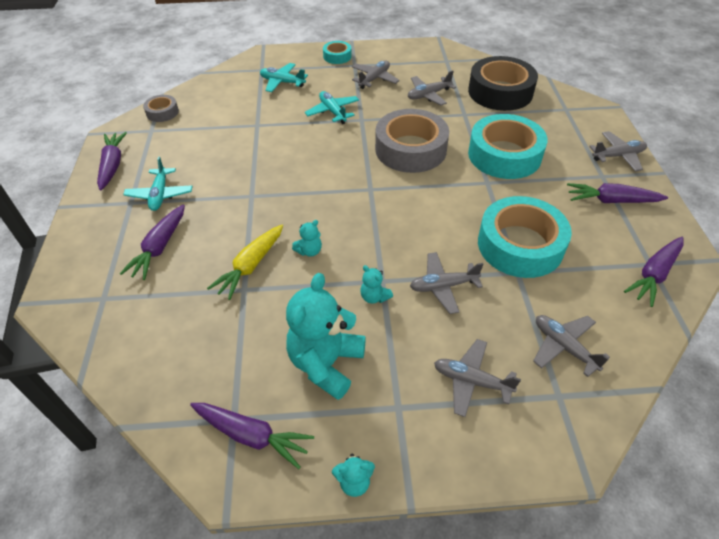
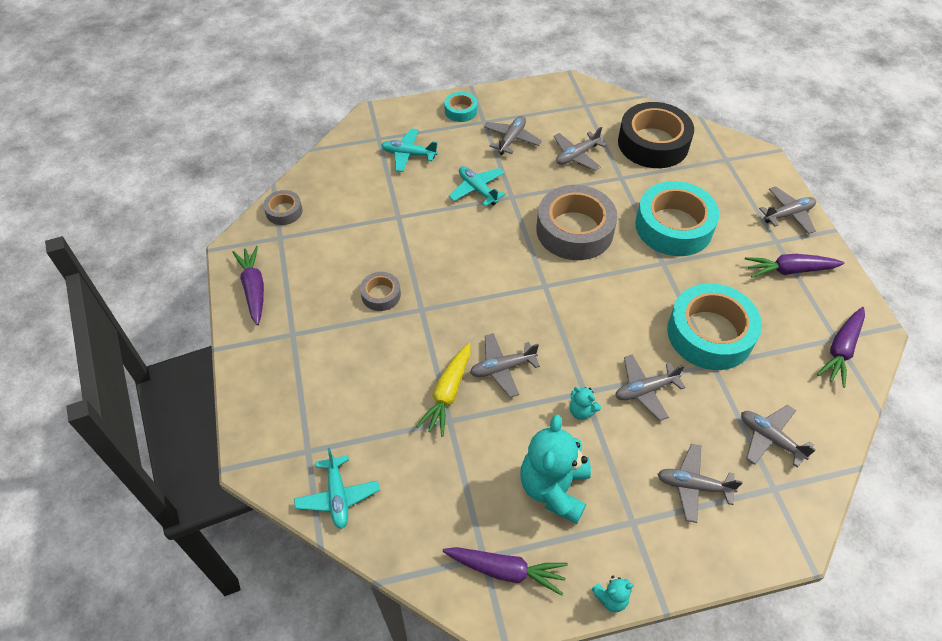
camera: 10 degrees left, 5 degrees up
(160, 194) = (321, 320): turquoise plane -> turquoise plane (338, 496)
(160, 247) = (345, 384): purple carrot -> none
(219, 181) = (381, 295): none -> grey tape
(309, 251) = (502, 368): turquoise teddy bear -> grey plane

